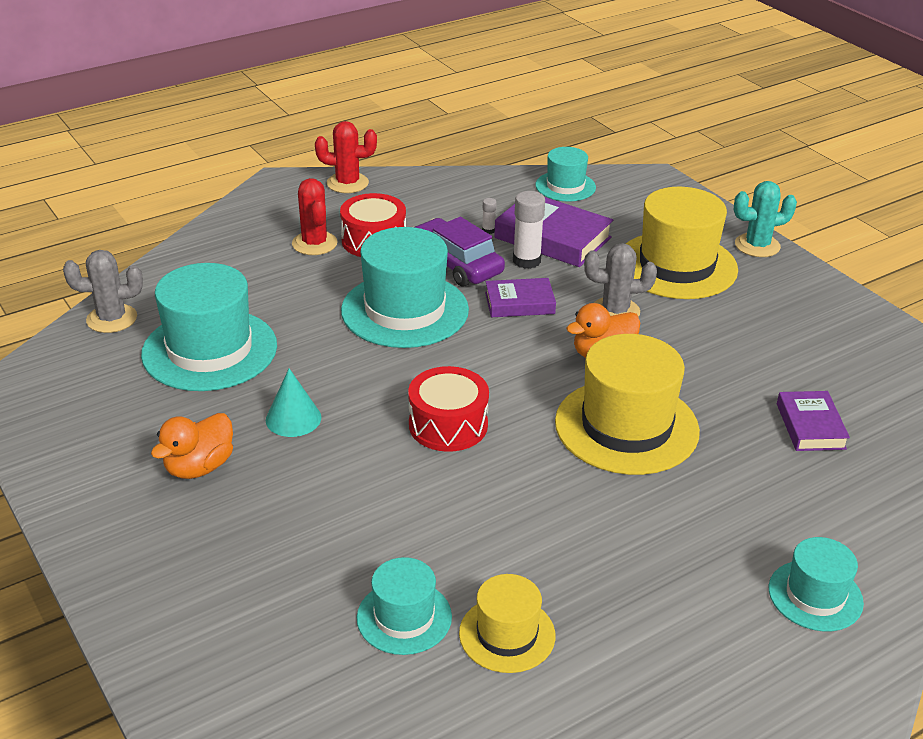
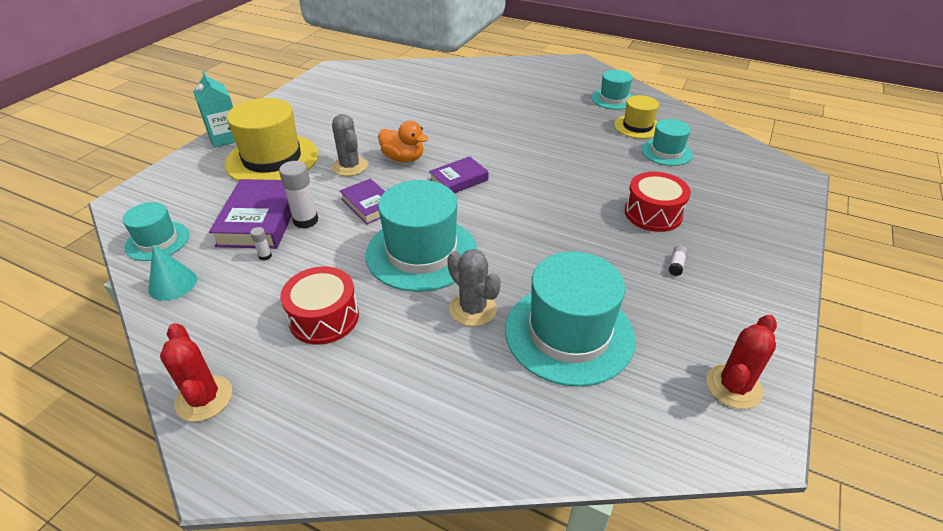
camera: 120 degrees left, 5 degrees up
(112, 319) = (599, 437): grey cactus -> grey cactus (473, 309)
(199, 467) = (676, 265): orange duck -> white glue stick
(293, 418) = (589, 248): turquoise cone -> turquoise cone (172, 284)
(314, 243) = (355, 357): red cactus -> red cactus (733, 386)
(448, 425) = (526, 187): red drum -> red drum (653, 214)
(456, 264) = (334, 253): purple car -> none
(626, 426) = (464, 135): yellow hat -> none
(757, 246) = (225, 138): turquoise cactus -> turquoise carton
(810, 426) = (413, 92): purple book -> purple book (459, 180)
(815, 595) = (526, 75): turquoise hat -> turquoise hat (613, 99)

